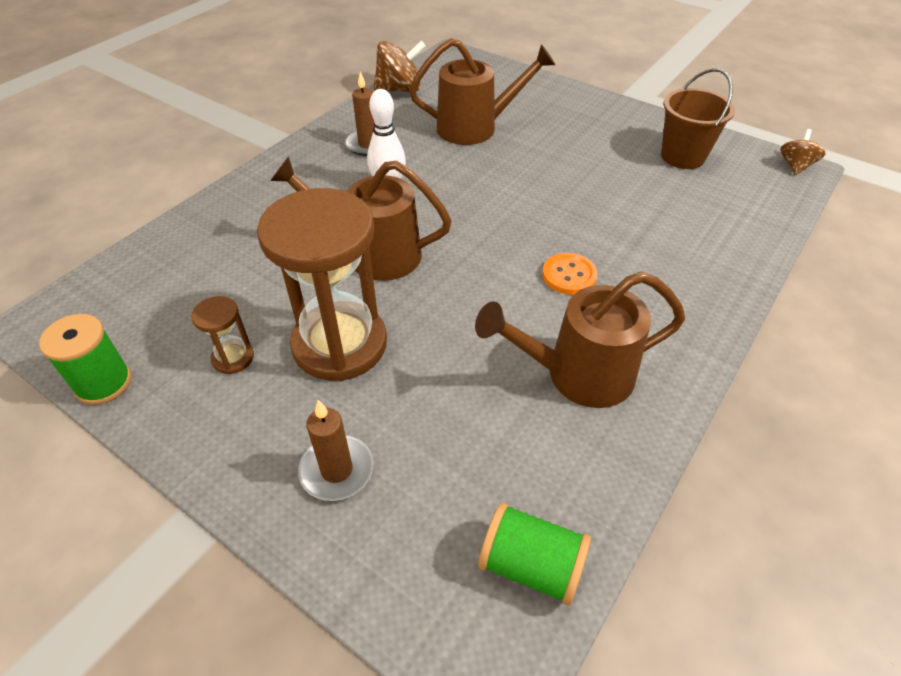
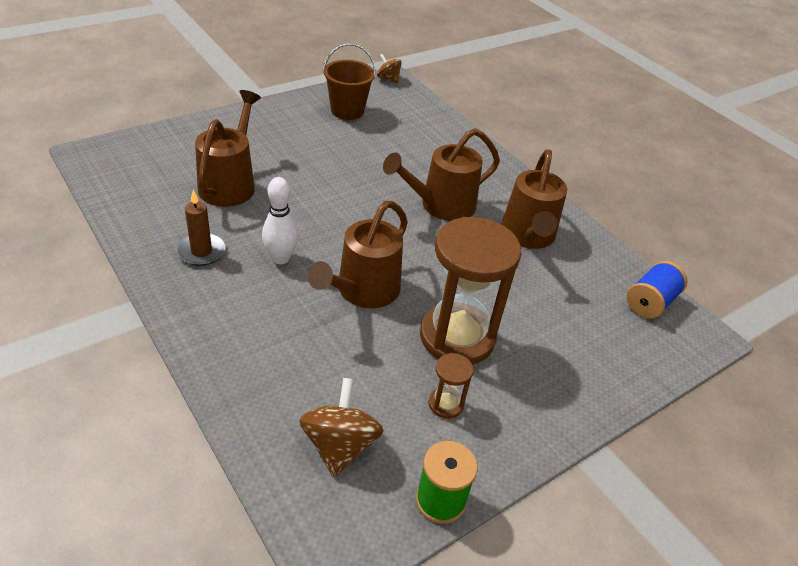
camera: 75 degrees left, 5 degrees down
(337, 470) = (570, 366): brown candle -> none
(400, 89) = (121, 204): brown spinning top -> brown spinning top (340, 445)
(531, 565) = (650, 302): green spool -> blue spool
(569, 275) = (440, 206): orange button -> brown watering can

